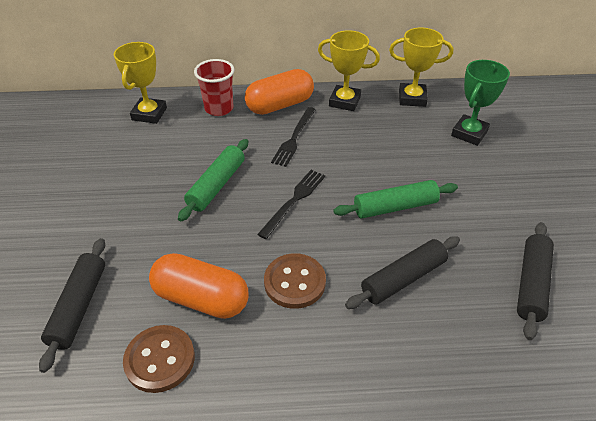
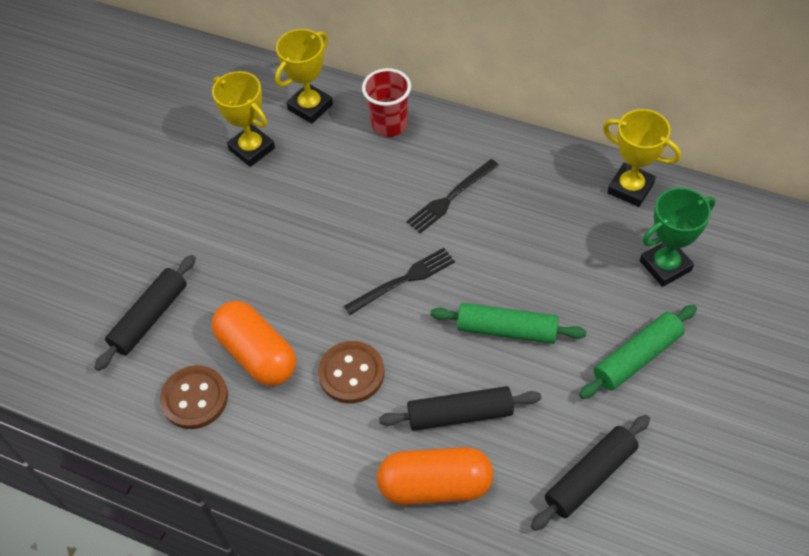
camera: 30 degrees right, 10 degrees up
(216, 185) = (334, 230): green rolling pin -> green rolling pin (637, 357)
(280, 105) = (461, 143): orange capsule -> orange capsule (435, 485)
(344, 101) = (542, 164): yellow trophy -> yellow trophy (252, 149)

